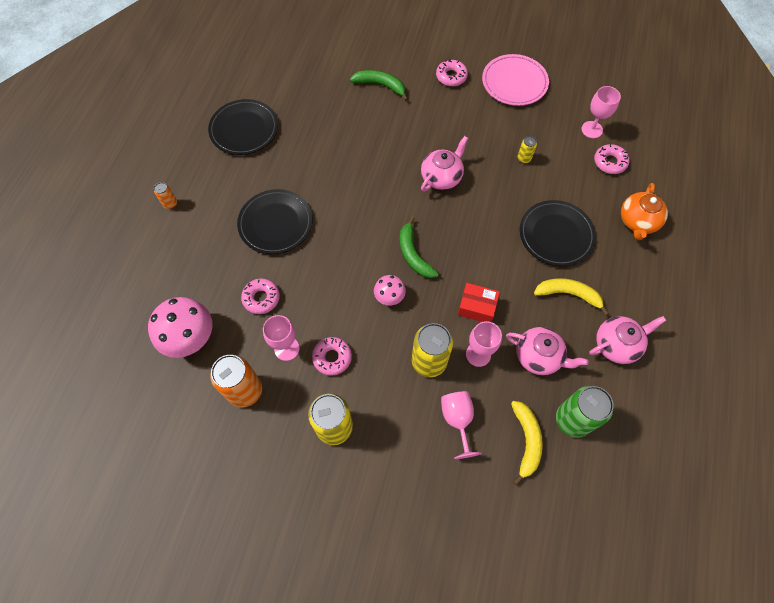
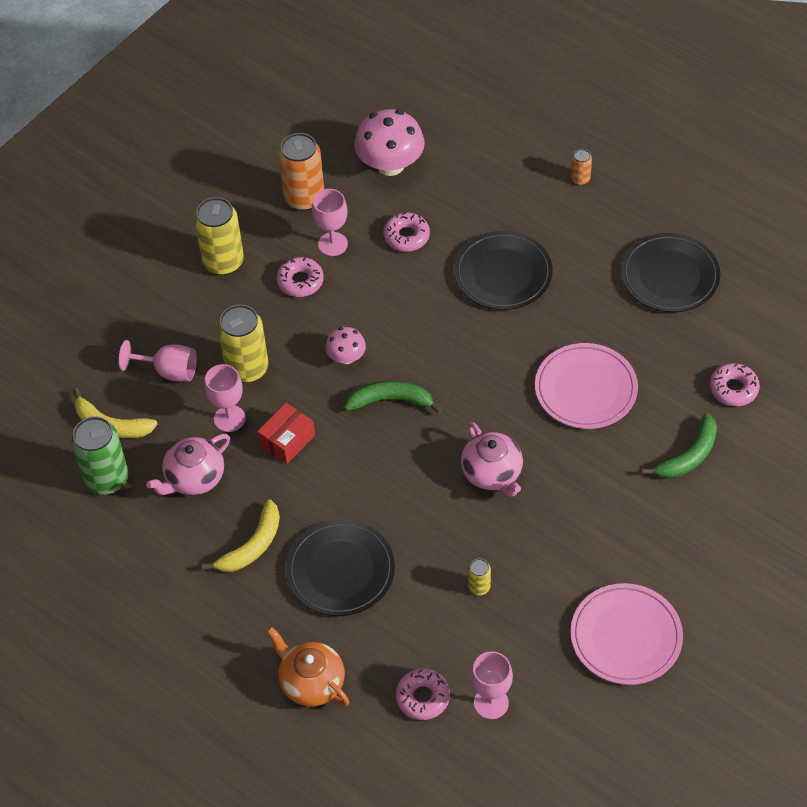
camera: 115 degrees right, 10 degrees down
(354, 148) = (585, 389): none -> pink plate
(451, 76) = (671, 554): pink donut -> pink donut (733, 389)
(617, 345) = (163, 567): pink teapot -> none

